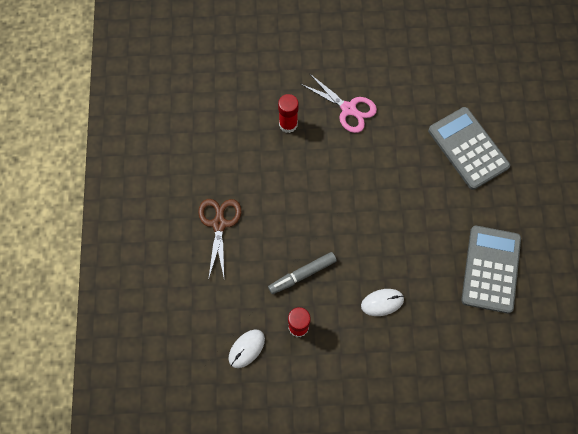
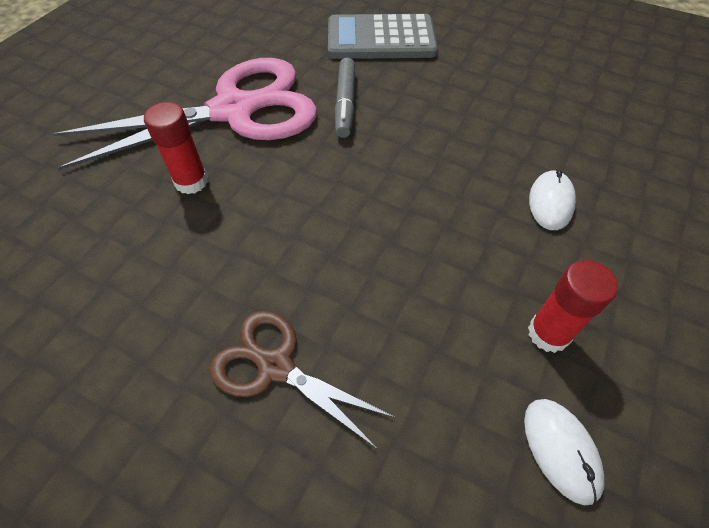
camera: 60 degrees left, 15 degrees down
(302, 274) = (452, 281): grey marker -> grey marker (345, 103)
(348, 109) = (234, 110): pink scissors -> pink scissors, size x1.91
(490, 269) = (550, 83): grey calculator -> none

